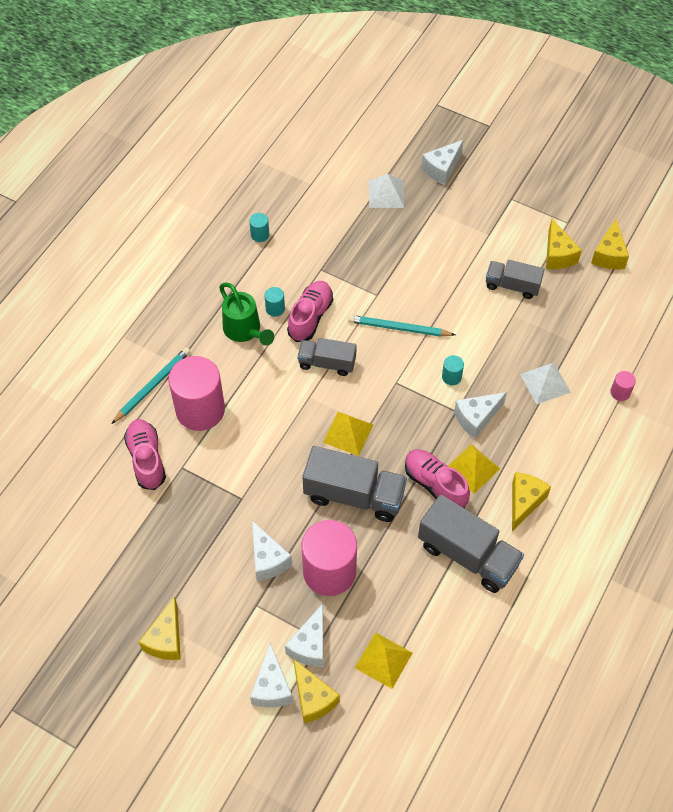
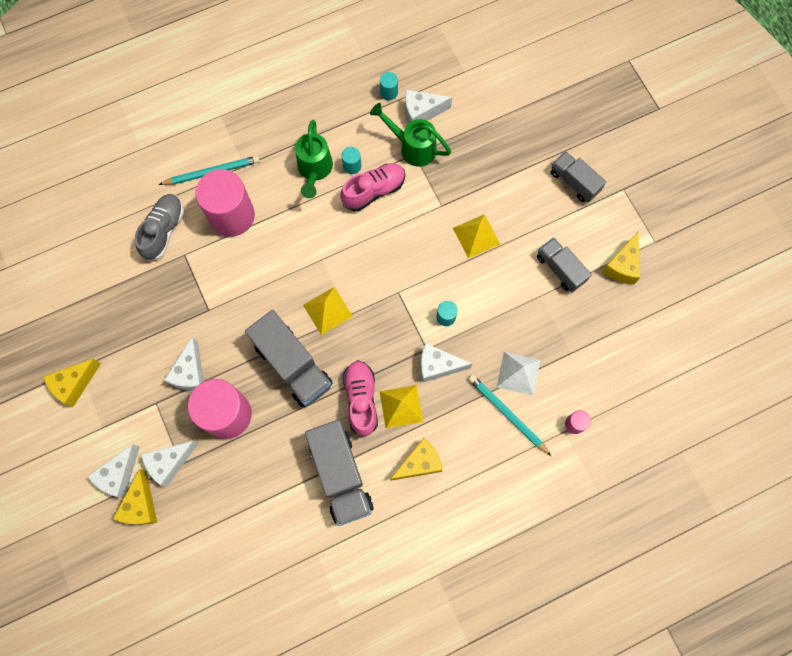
camera: 35 degrees right, 15 degrees up
(146, 459) = (164, 231): pink shoe -> grey shoe
(315, 265) = (413, 147): none -> green watering can
(327, 363) = (356, 239): grey truck -> grey truck (574, 182)
(383, 660) = (213, 513): yellow pyramid -> yellow pyramid (476, 236)
(386, 194) = (519, 118): white pyramid -> none
(399, 328) = (436, 246): turquoise pencil -> turquoise pencil (507, 414)
(441, 169) = (584, 124): white cheese -> white cheese (421, 112)
(609, 255) = (667, 294): yellow cheese -> none

